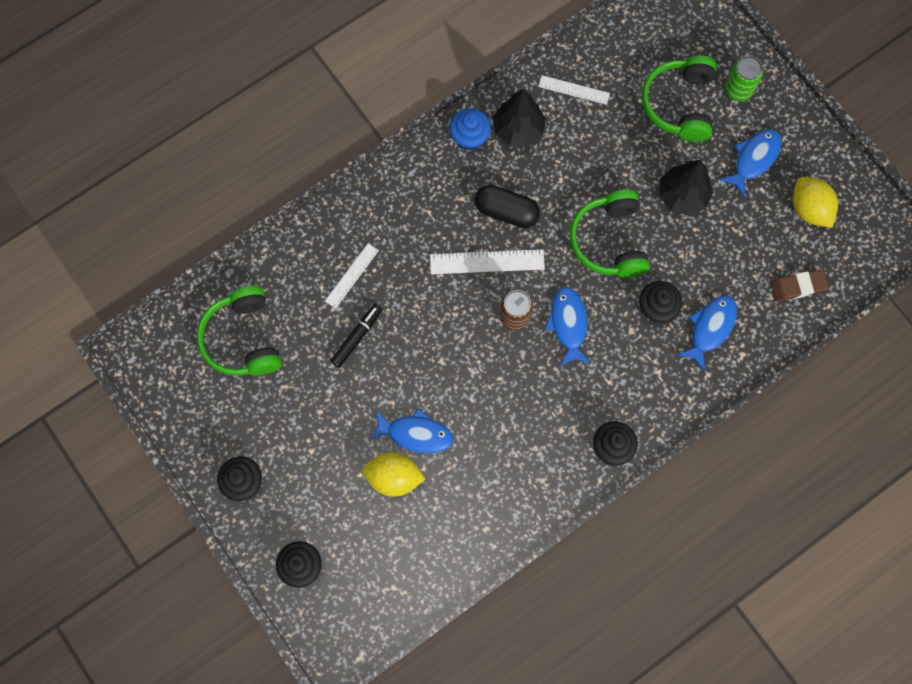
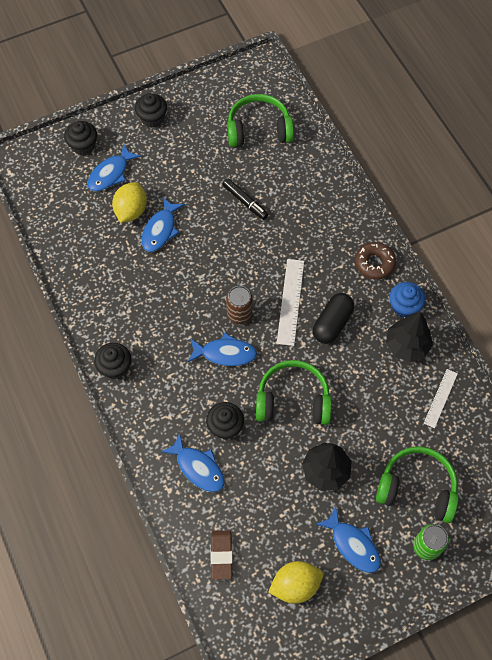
camera: 100 degrees right, 10 degrees down
(341, 517) = (111, 174): none -> blue fish
(352, 275) = (295, 205): white ruler -> none
(418, 175) = (374, 263): none -> brown donut

